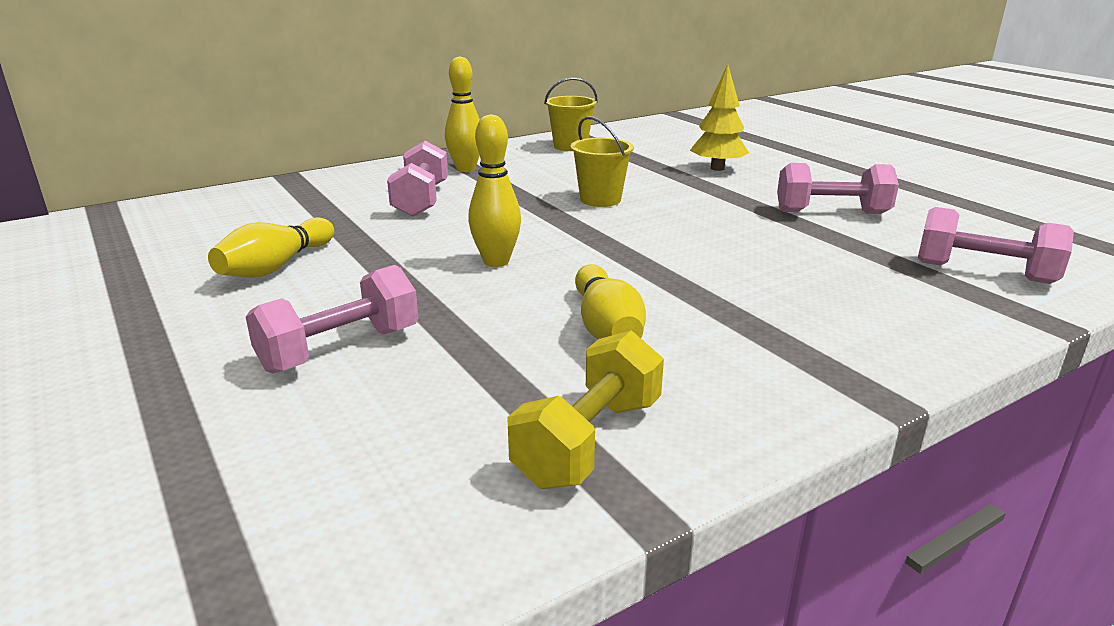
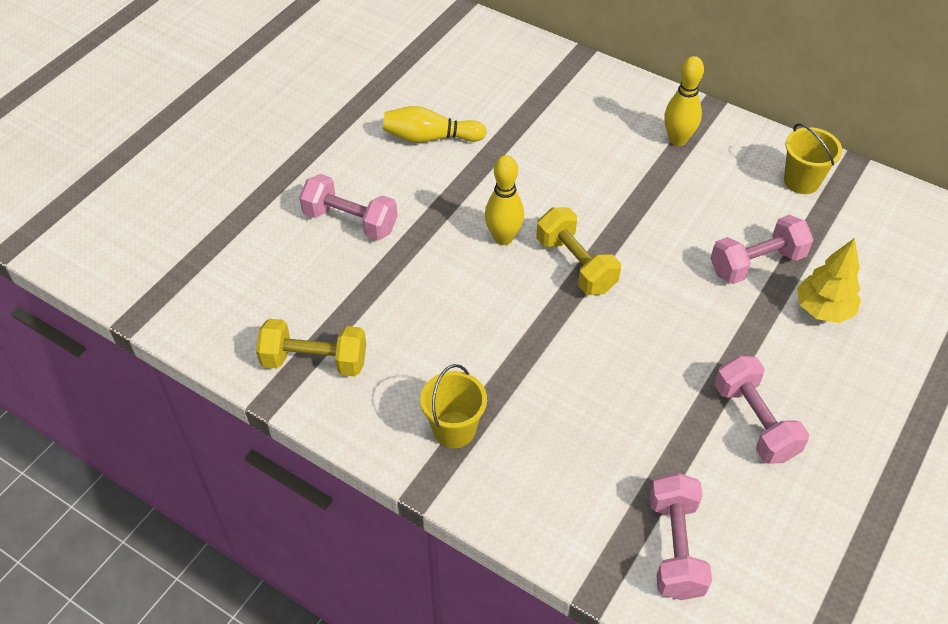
camera: 65 degrees right, 25 degrees up
(421, 200) = (587, 148): pink dumbbell -> pink dumbbell (756, 263)
(576, 237) = (576, 265): none -> yellow dumbbell
(600, 199) = (668, 252): yellow bucket -> yellow bucket (454, 429)
(606, 327) = (440, 329): yellow bowling pin -> none

